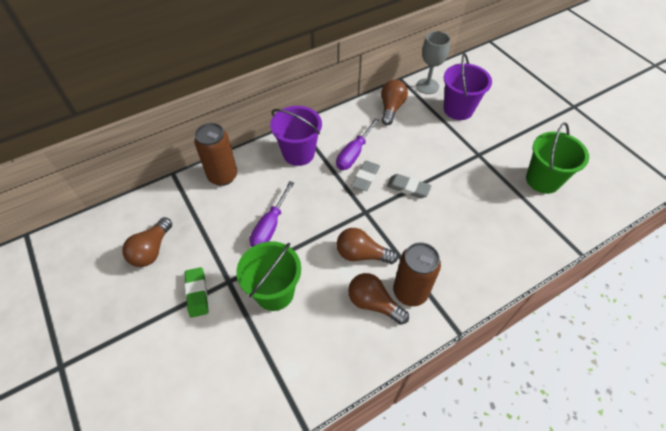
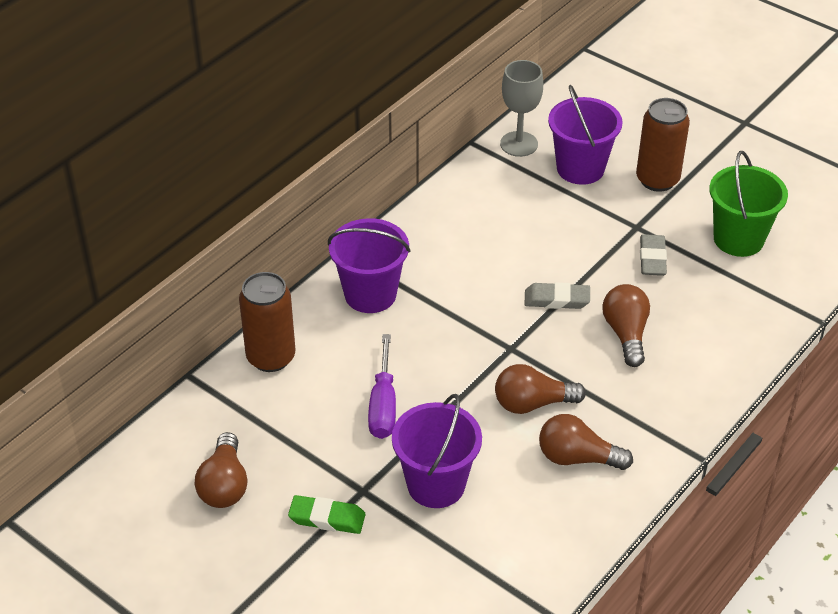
camera: 20 degrees left, 10 degrees down
(197, 293) = (327, 518): green eraser -> green eraser turned 45 degrees counterclockwise
(274, 292) = (436, 484): green bucket -> purple bucket
(354, 154) = (454, 273): purple screwdriver -> none
(365, 177) = (488, 302): grey eraser -> grey eraser (652, 258)
(391, 108) = (479, 191): brown light bulb -> brown light bulb (626, 333)
(410, 292) = (619, 430): brown can -> brown can (657, 180)

